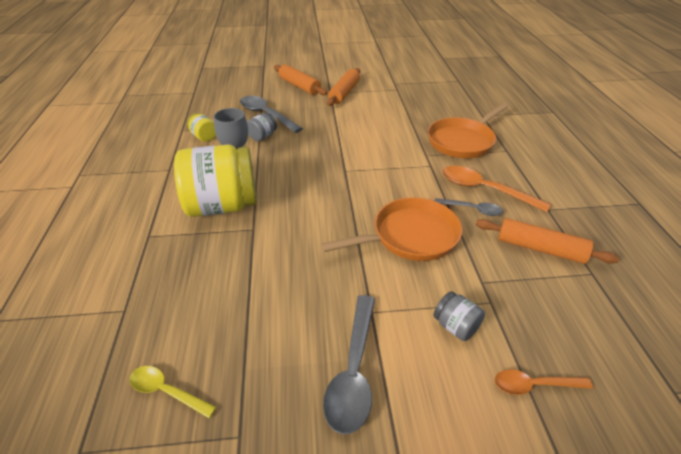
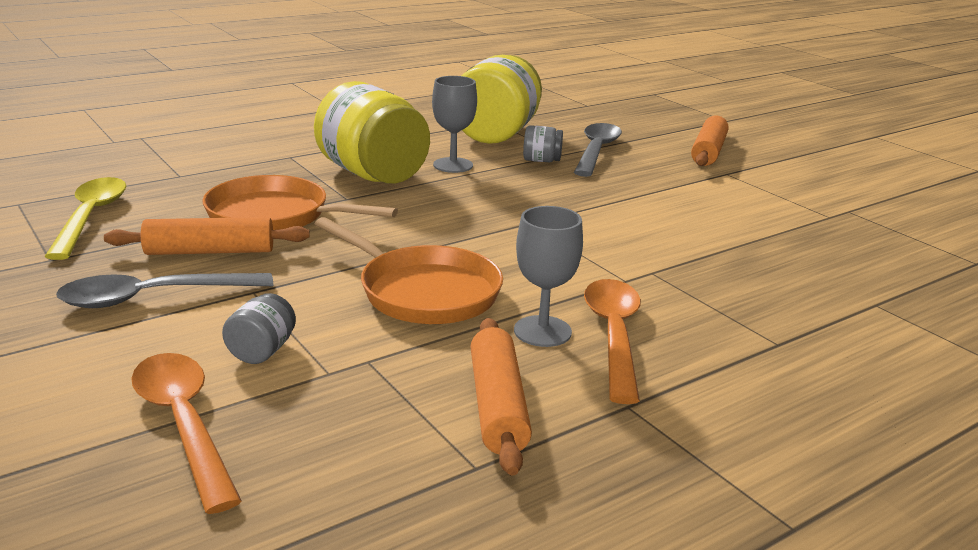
camera: 60 degrees right, 15 degrees down
(167, 391) = (90, 217): yellow spoon -> yellow spoon, size x1.69
(204, 137) = (496, 134): yellow jar -> yellow jar, size x2.33
(344, 93) = (743, 182): orange rolling pin -> orange rolling pin (210, 251)
(463, 141) = (746, 297): orange pan -> orange pan (275, 216)
(472, 209) = (542, 331): grey spoon -> grey goblet
(534, 385) = (184, 424): orange spoon -> orange spoon, size x1.69

